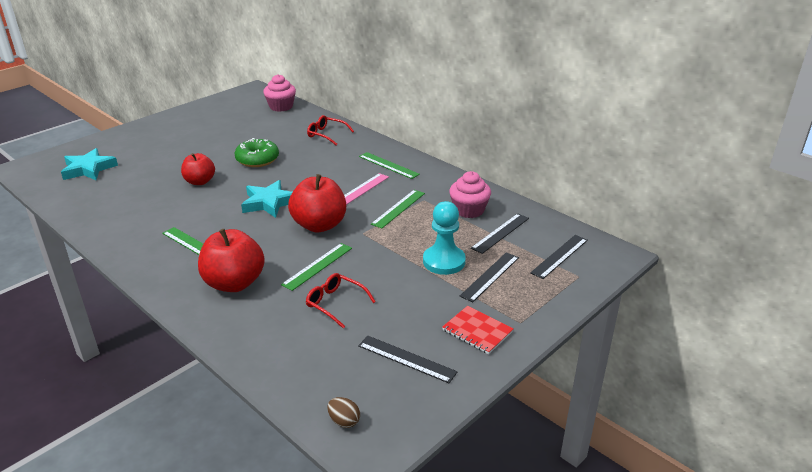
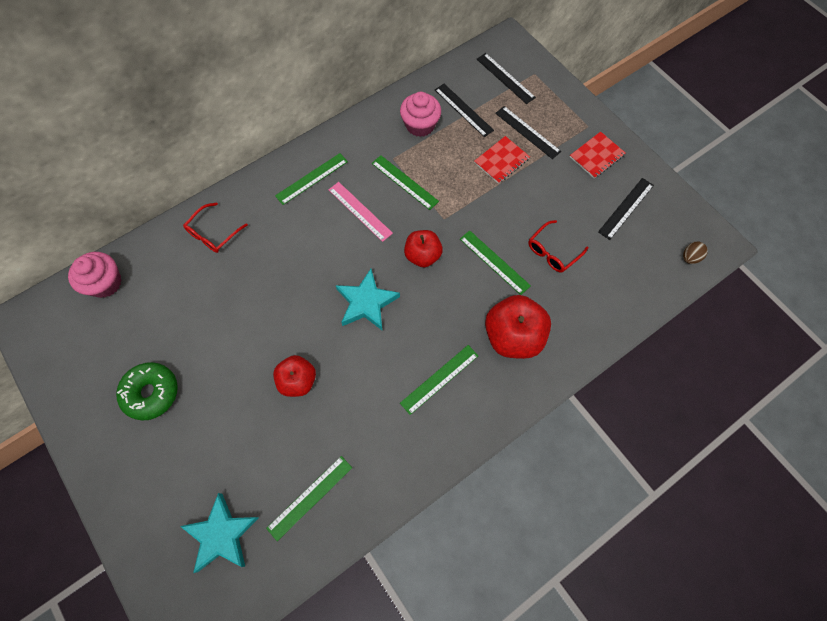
camera: 80 degrees left, 35 degrees up
(104, 197) = (310, 497): none -> green ruler
(257, 159) = (258, 314): green donut -> green donut (151, 393)
(319, 225) = (422, 255): red apple -> red apple, size x0.64
(444, 261) = (501, 161): turquoise pawn -> red notebook

